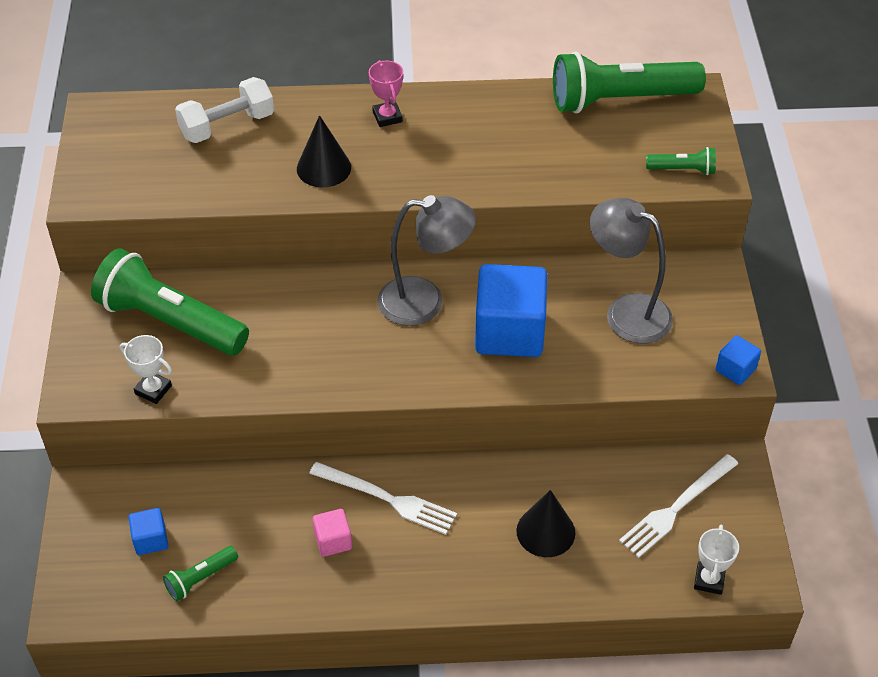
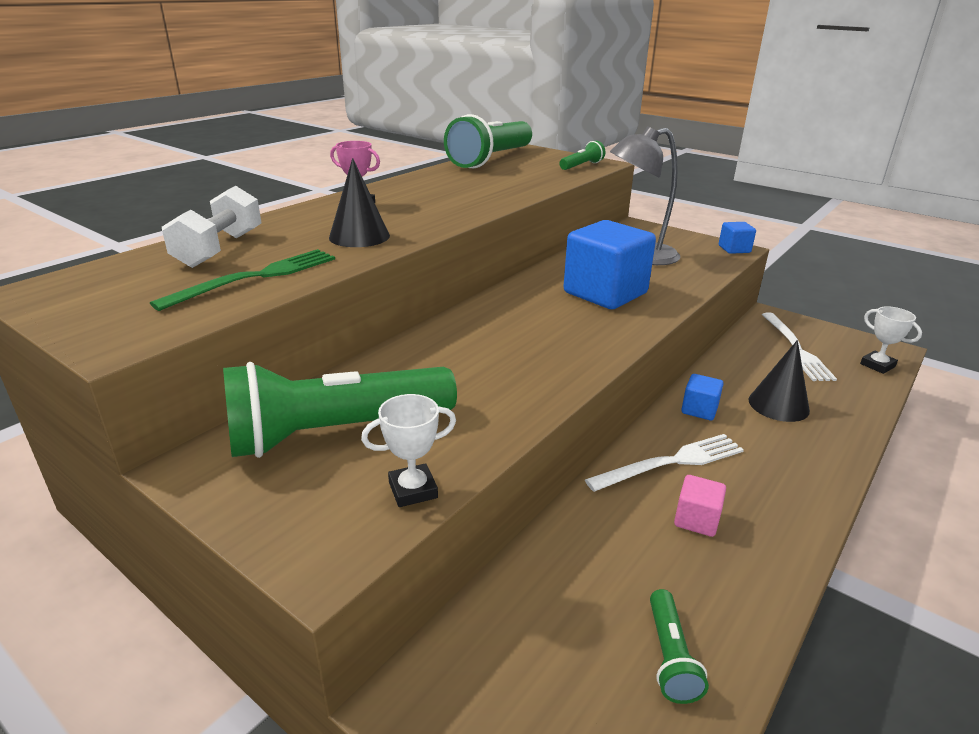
camera: 50 degrees left, 20 degrees down
(150, 540) = (565, 673): blue cube -> blue cube (699, 410)
(206, 178) = (256, 277): none -> green fork
(425, 302) = (525, 308): grey lamp -> none

